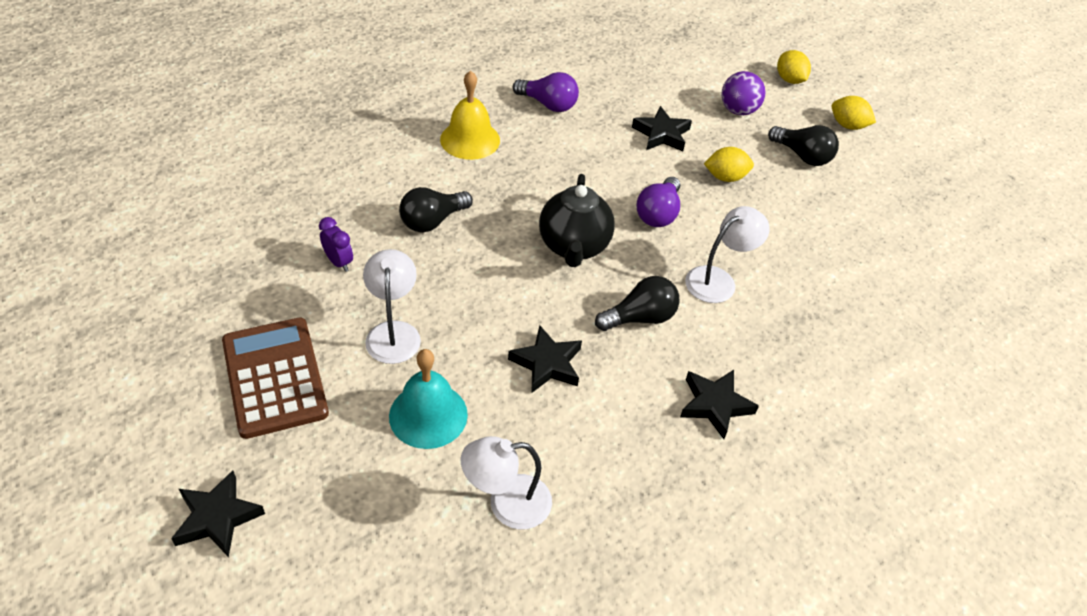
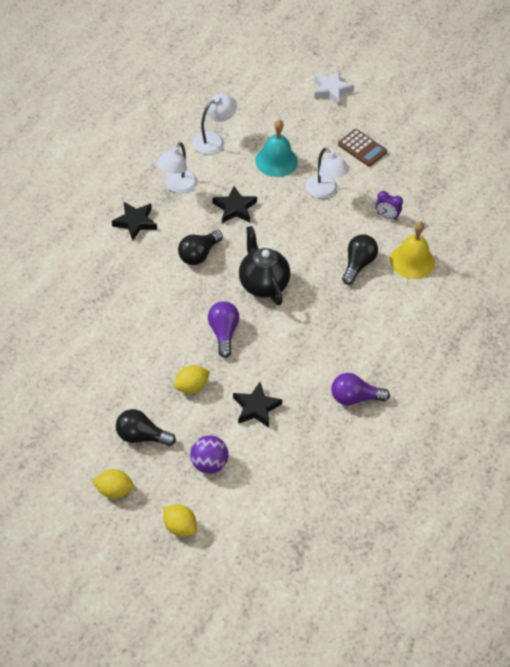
camera: 155 degrees right, 5 degrees up
(217, 517) = (331, 90): black star -> white star
(274, 377) = (362, 148): brown calculator -> brown calculator, size x0.61
(470, 139) = (384, 337): yellow bell -> yellow bell (412, 261)
(718, 280) = (163, 299): white lamp -> white lamp (177, 186)

